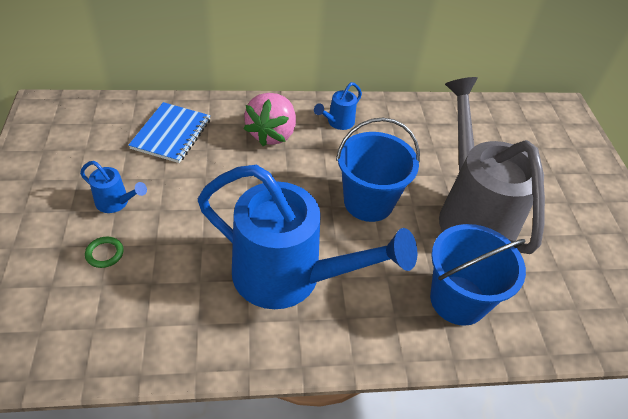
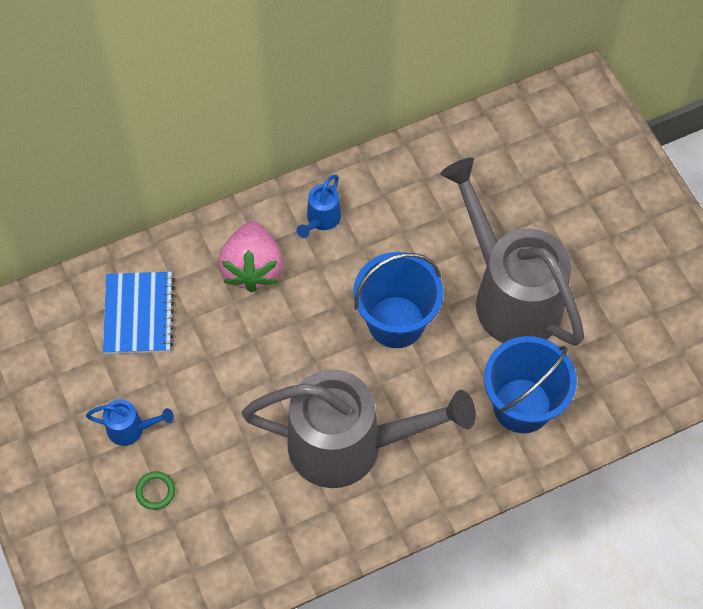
camera: 15 degrees left, 15 degrees up
(289, 277) = (349, 445): blue watering can -> grey watering can

